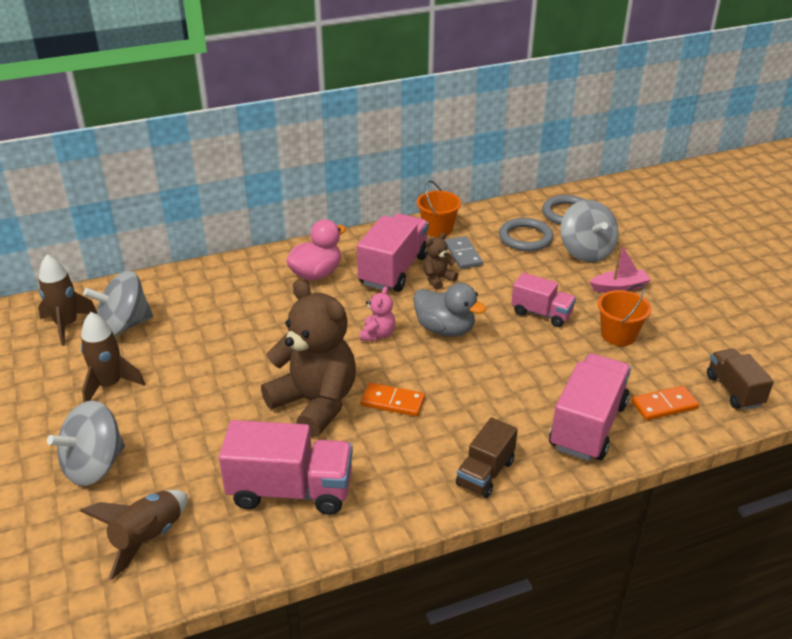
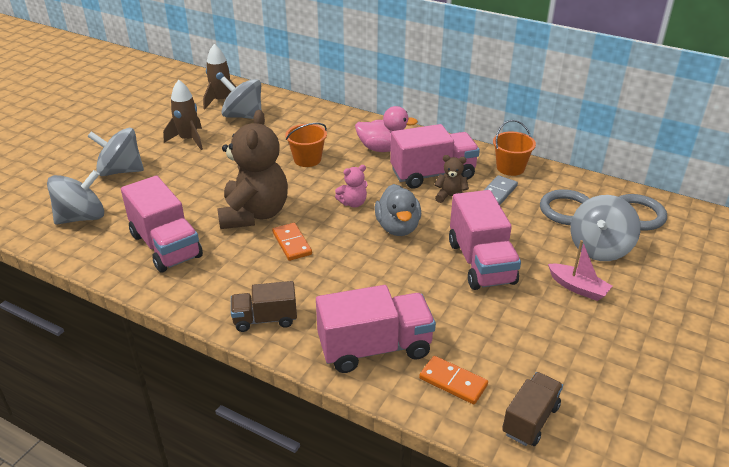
camera: 50 degrees right, 0 degrees up
(147, 538) = (81, 217): brown rocket -> grey spinning top
(541, 313) = (481, 263): pink truck -> pink truck, size x1.65
(618, 335) = (511, 315): orange bucket -> orange bucket (307, 159)

